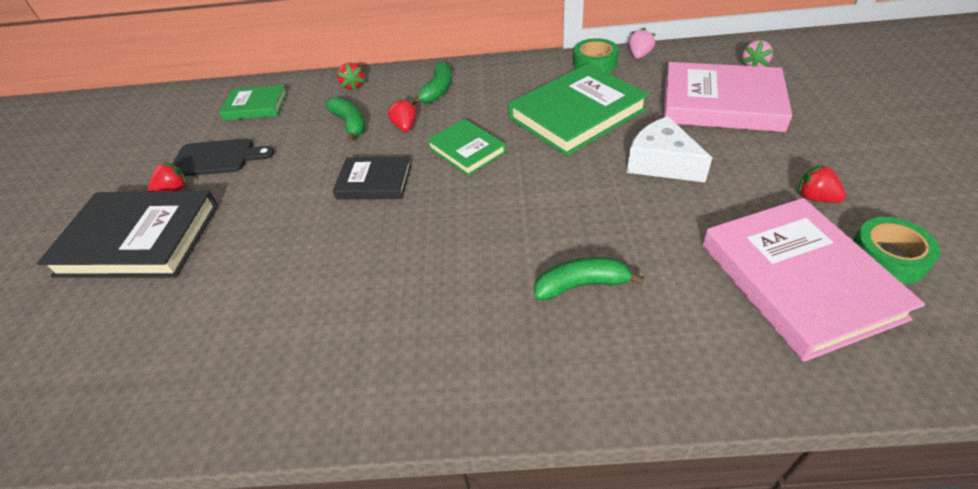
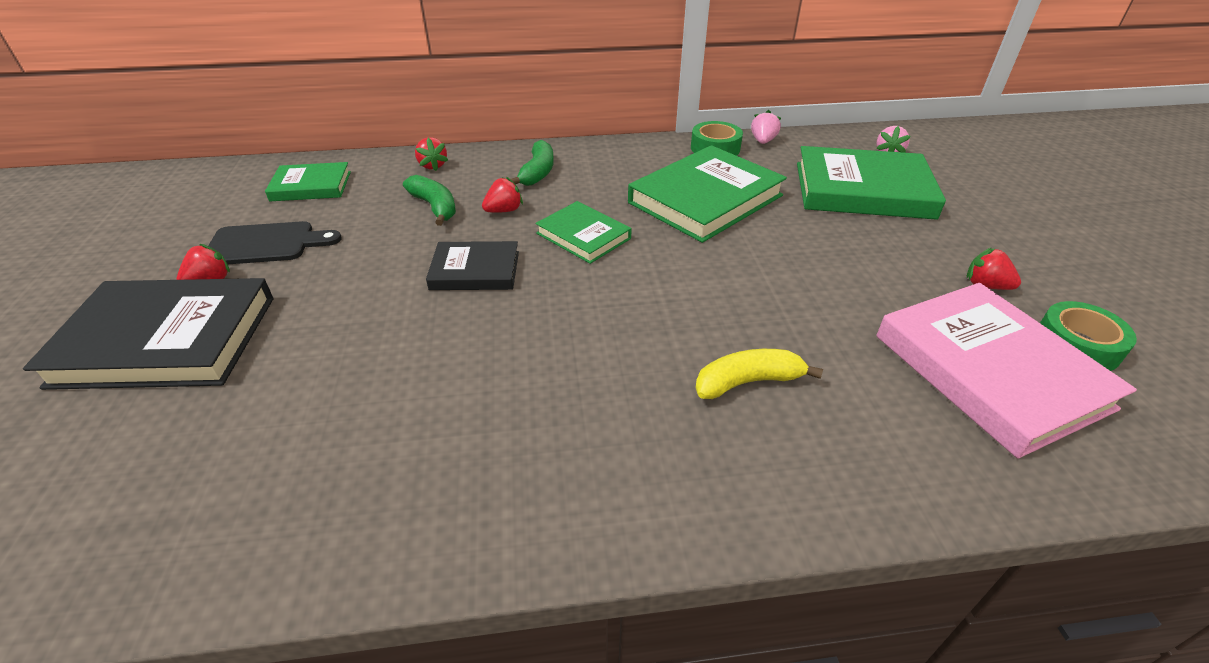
camera: 10 degrees left, 5 degrees down
(405, 127) = (504, 210): red strawberry -> red strawberry turned 75 degrees clockwise
(581, 285) = (748, 382): green banana -> yellow banana
(661, 163) = (811, 250): white cheese -> none
(721, 103) = (862, 190): pink book -> green book

